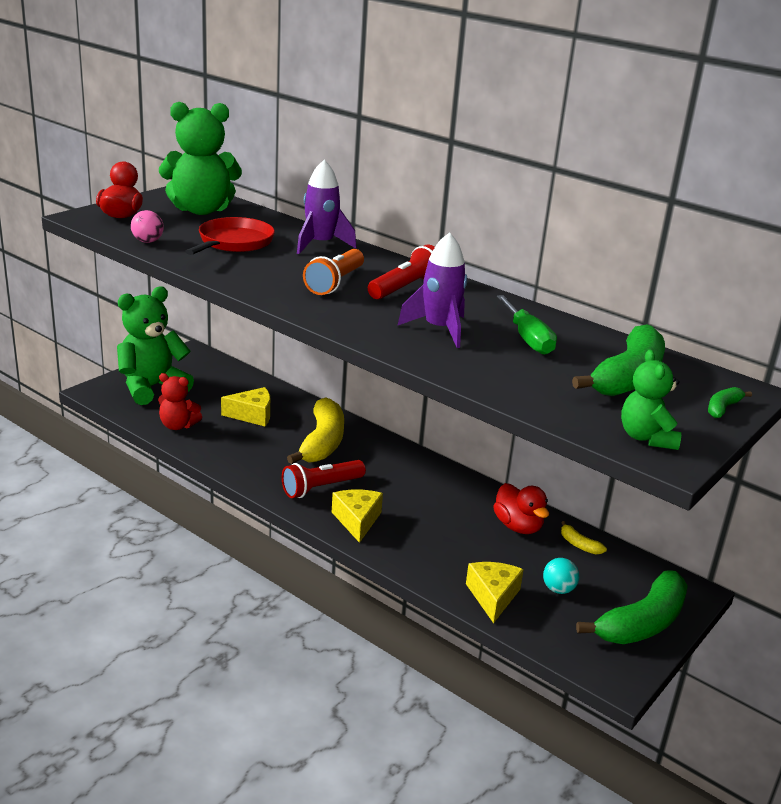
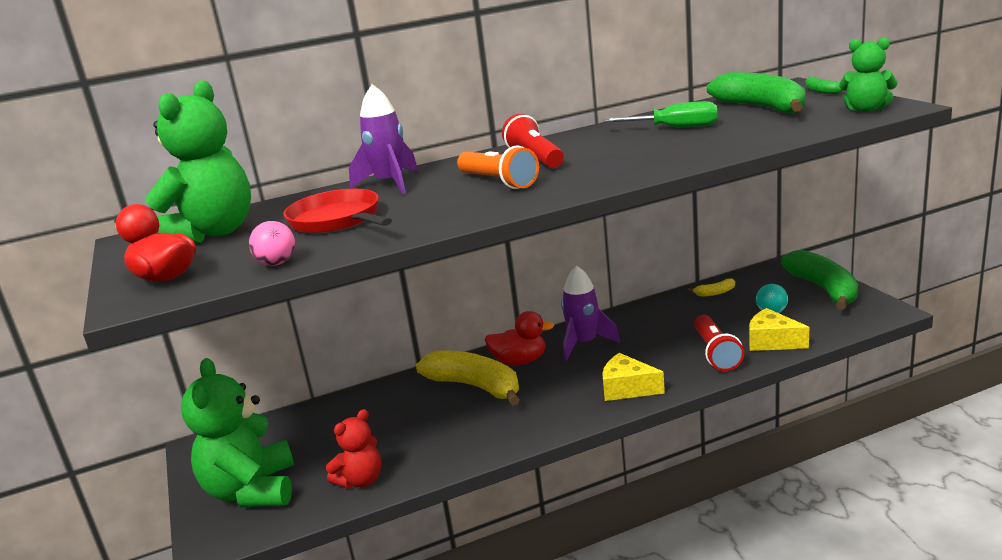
camera: 55 degrees left, 5 degrees down
(252, 415) = (385, 422): yellow cheese -> none
(321, 488) = (558, 400): red flashlight -> red flashlight (715, 353)
(439, 329) = (638, 152): purple rocket -> purple rocket (584, 344)
(518, 526) = (677, 313): red duck -> red duck (520, 361)

